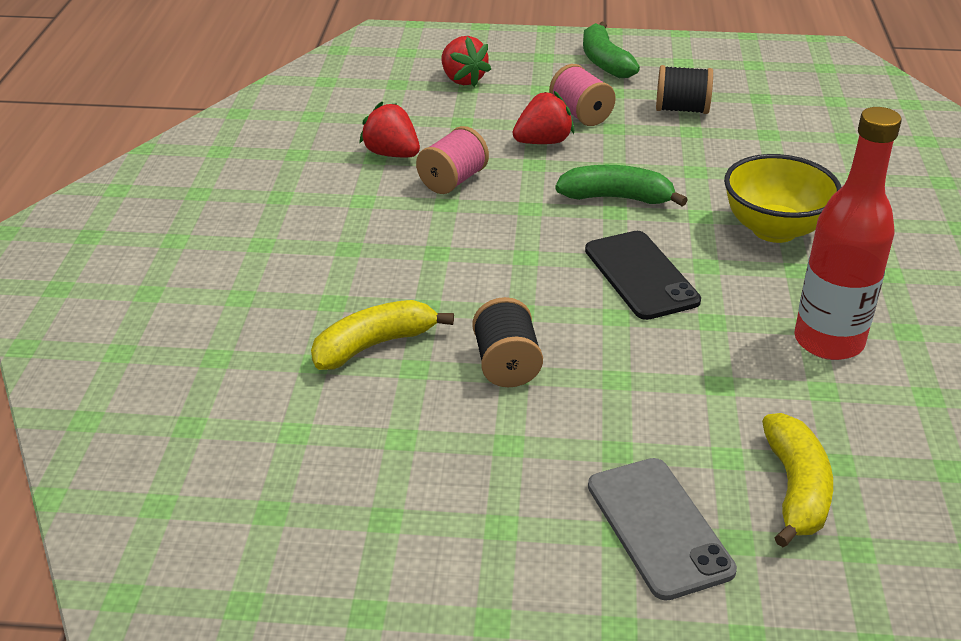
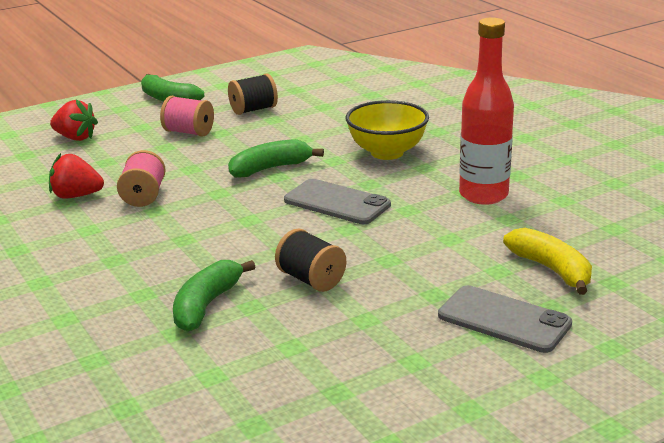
camera: 35 degrees left, 10 degrees down
(374, 345) = (206, 305): yellow banana -> green banana
(543, 142) = (181, 155): red strawberry -> none
(641, 275) = (337, 202): black phone -> grey phone

